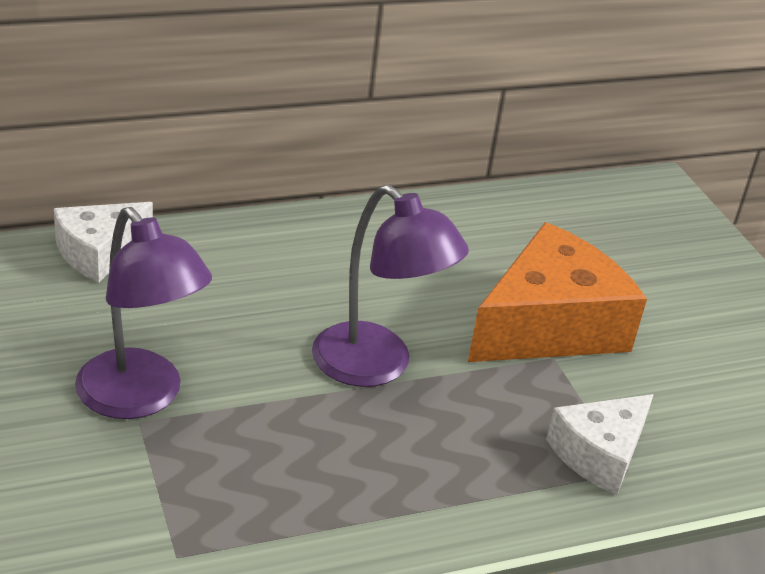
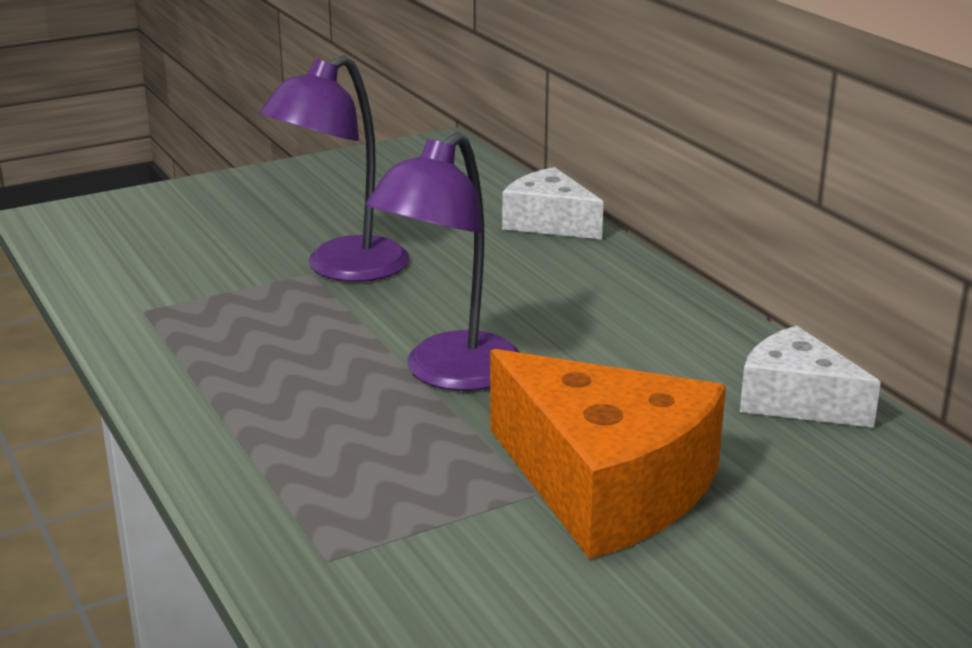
camera: 85 degrees right, 10 degrees down
(599, 454) = (352, 535): white cheese -> white cheese (796, 400)

